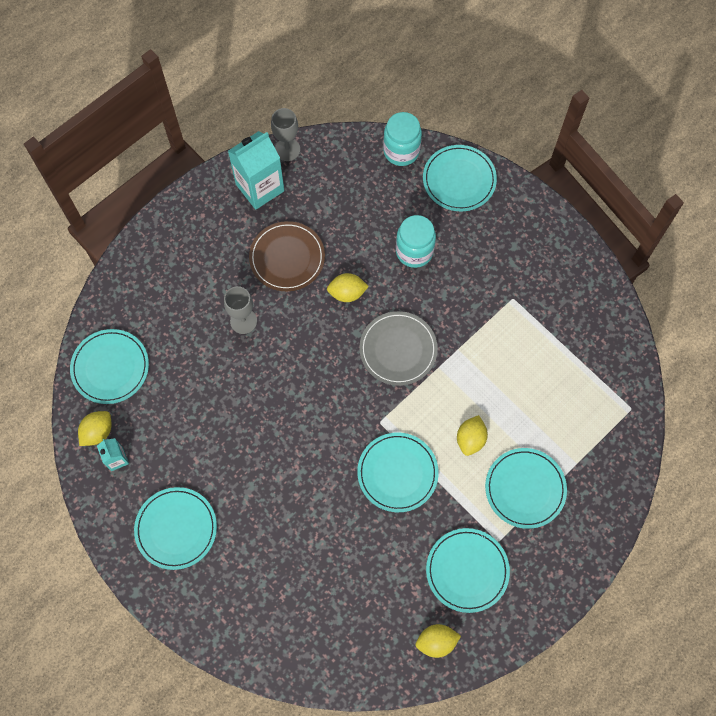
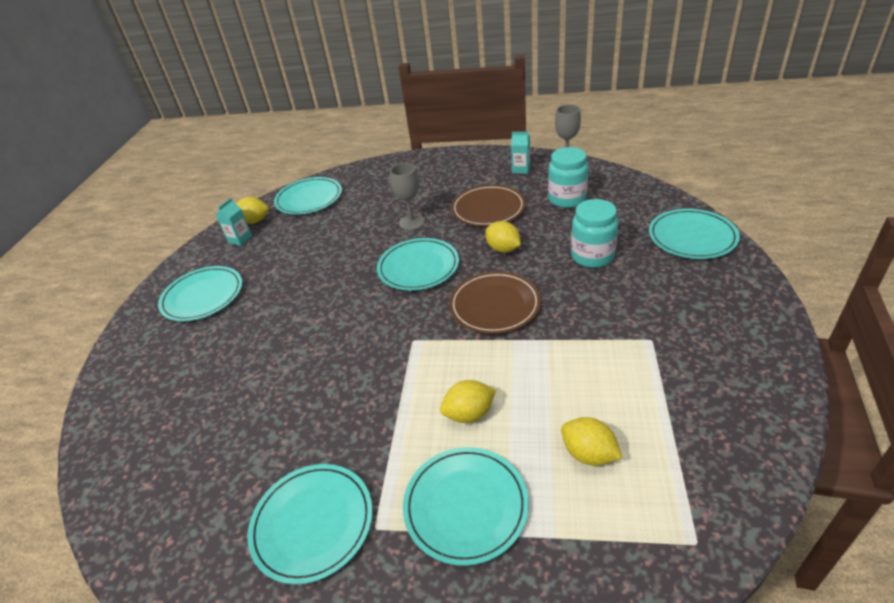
camera: 55 degrees right, 30 degrees down
(260, 187) = (521, 169): turquoise carton -> turquoise carton, size x0.49
(397, 473) = (374, 385): turquoise plate -> turquoise plate (418, 267)
(398, 349) = (494, 305): grey plate -> brown plate
(401, 151) = (657, 199): turquoise jar -> turquoise jar (567, 199)
(436, 642) = (197, 558): yellow lemon -> yellow lemon (588, 454)

